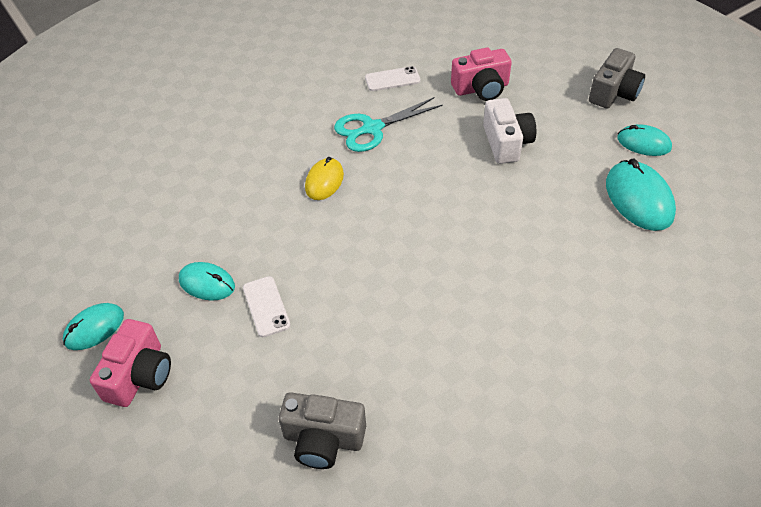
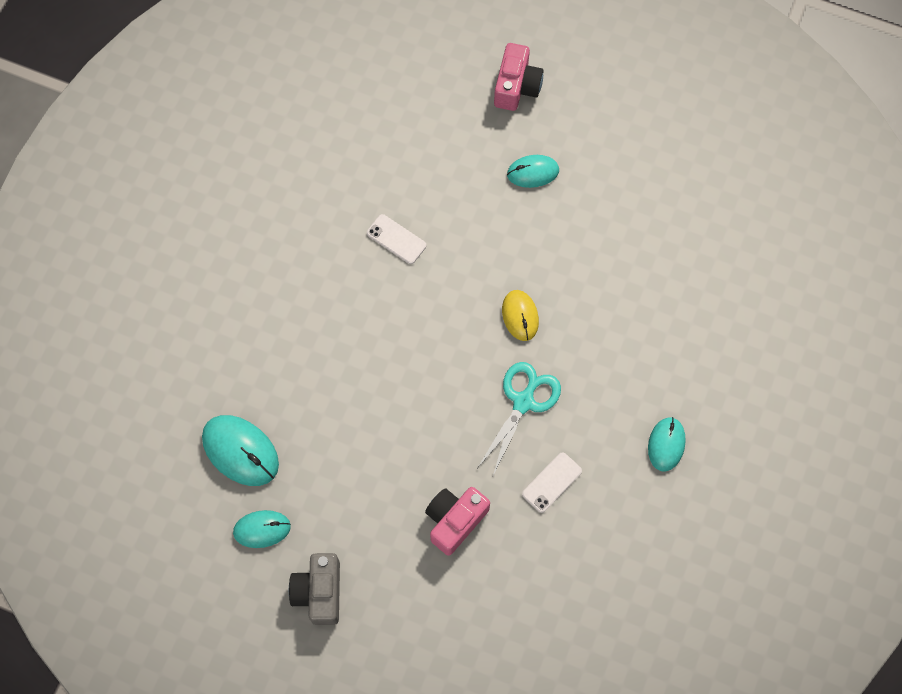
camera: 145 degrees right, 20 degrees up
(94, 328) = (579, 97): turquoise mouse -> turquoise mouse (666, 444)
(140, 375) = (516, 86): pink camera -> pink camera turned 150 degrees counterclockwise
(266, 306) = (474, 180): white phone -> white phone (396, 239)
(323, 439) = (364, 116): grey camera -> none
(506, 143) = (389, 455): white camera -> none

